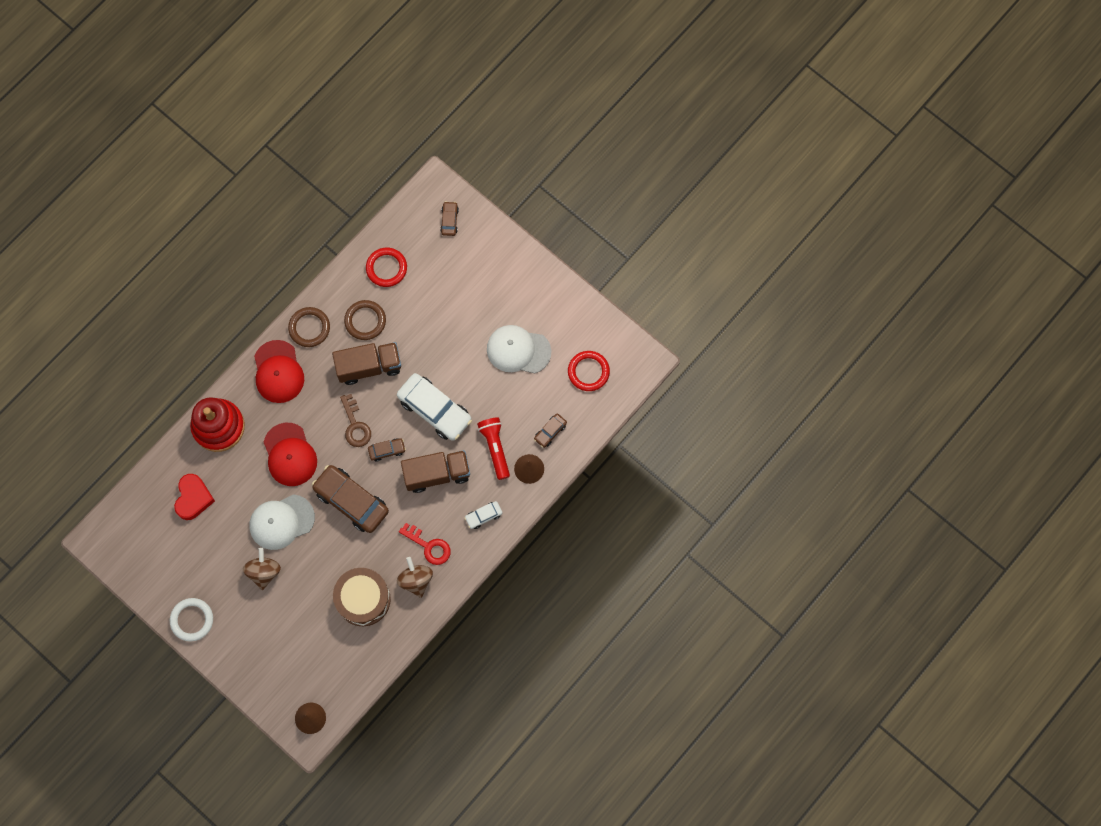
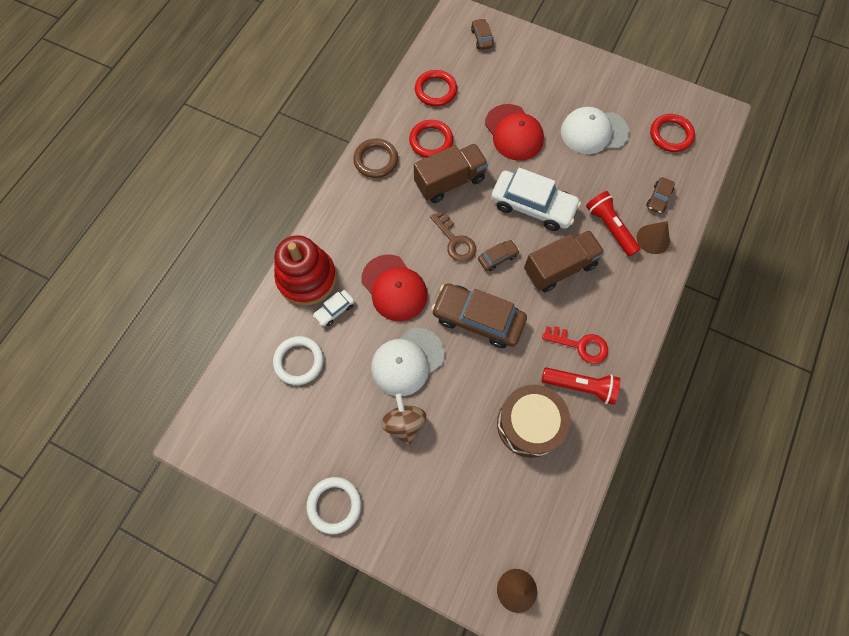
camera: 15 degrees left, 5 degrees down
(193, 498) = (299, 361): red heart -> white ring
(278, 372) = (356, 209): red cap -> red cap (513, 132)
(365, 321) = (431, 141): brown ring -> red ring
(416, 580) = (580, 386): brown spinning top -> red flashlight
(483, 516) = (626, 298): white car -> white car (334, 310)

